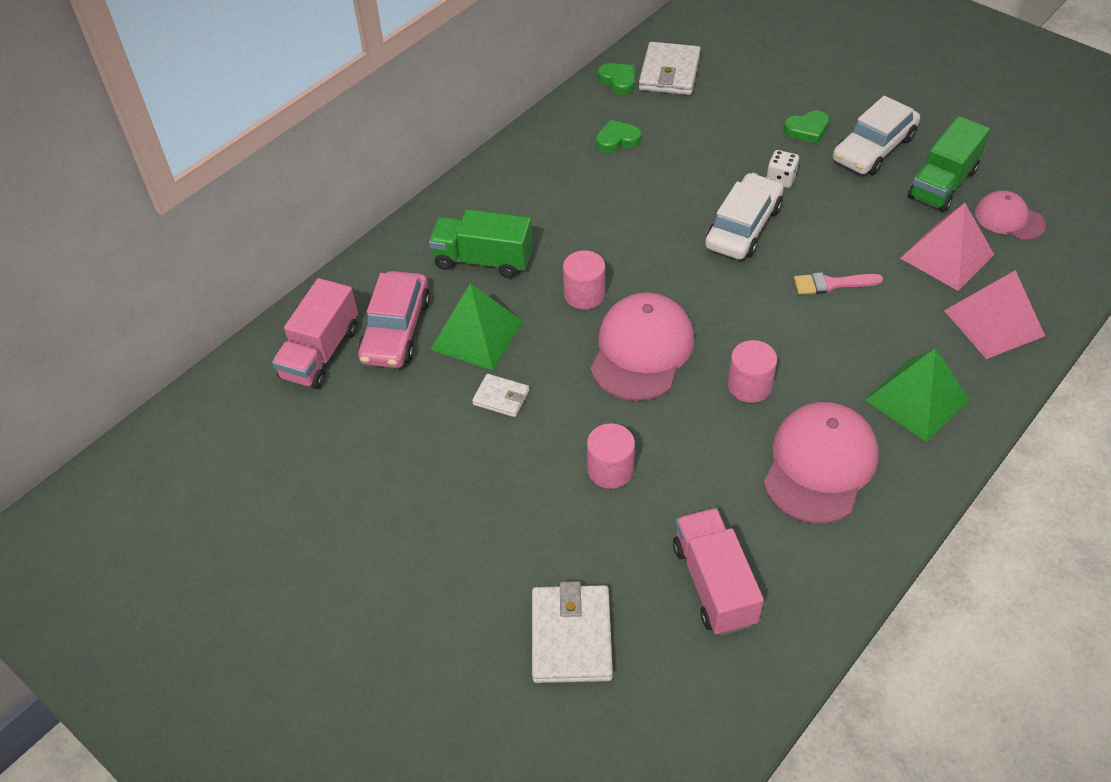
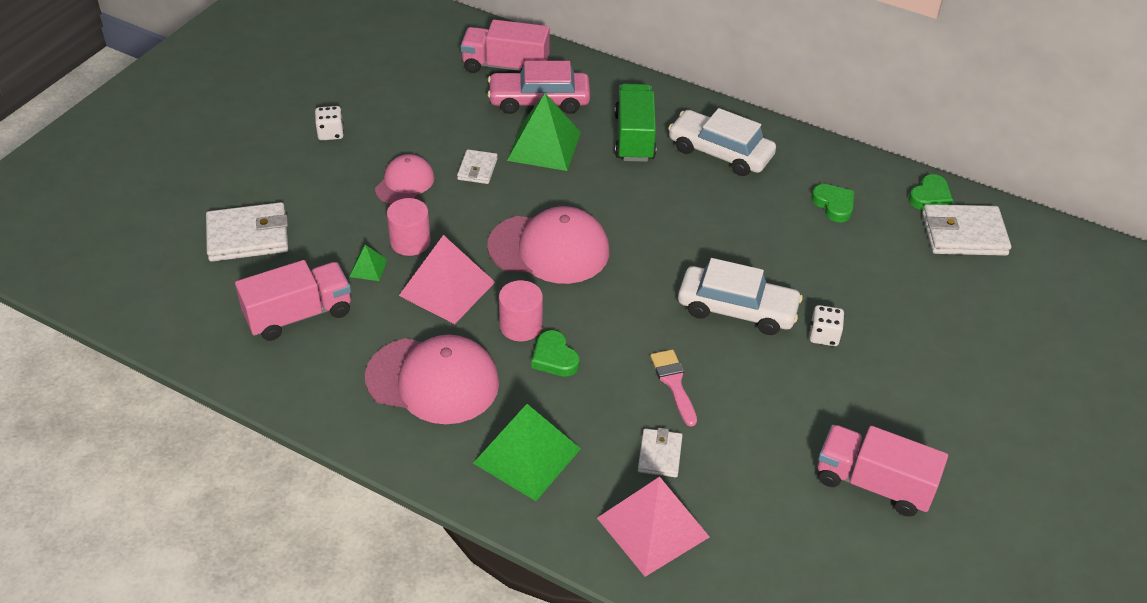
camera: 75 degrees right, 5 degrees down
(394, 539) = (330, 133): none -> white dice
(584, 294) = (609, 205): pink cylinder -> none
(647, 512) = (368, 268): none -> green pyramid
(807, 130) = (918, 355): green heart -> green heart (554, 358)
(874, 149) = (911, 417): white car -> white car (720, 152)
(915, 306) = (659, 455): none -> white wallet
(942, 184) = (873, 484): green truck -> pink truck
(946, 256) = (748, 485): pink pyramid -> pink pyramid (447, 288)
(1009, 219) = (834, 550): pink cap -> pink cap (405, 183)

